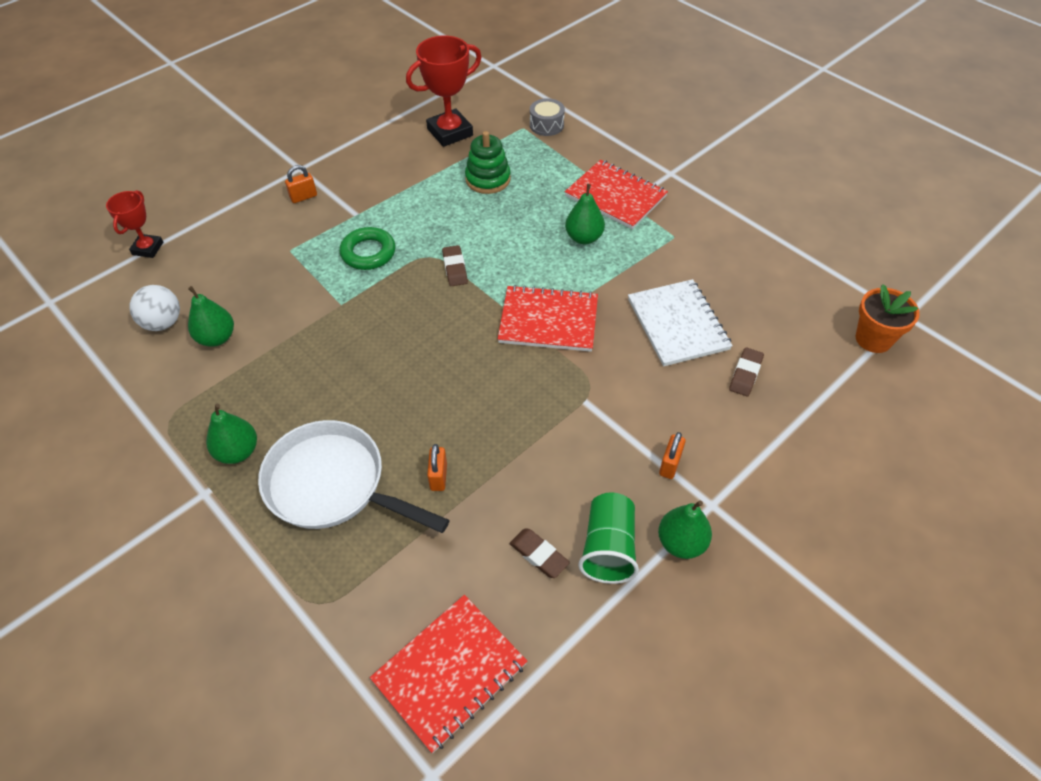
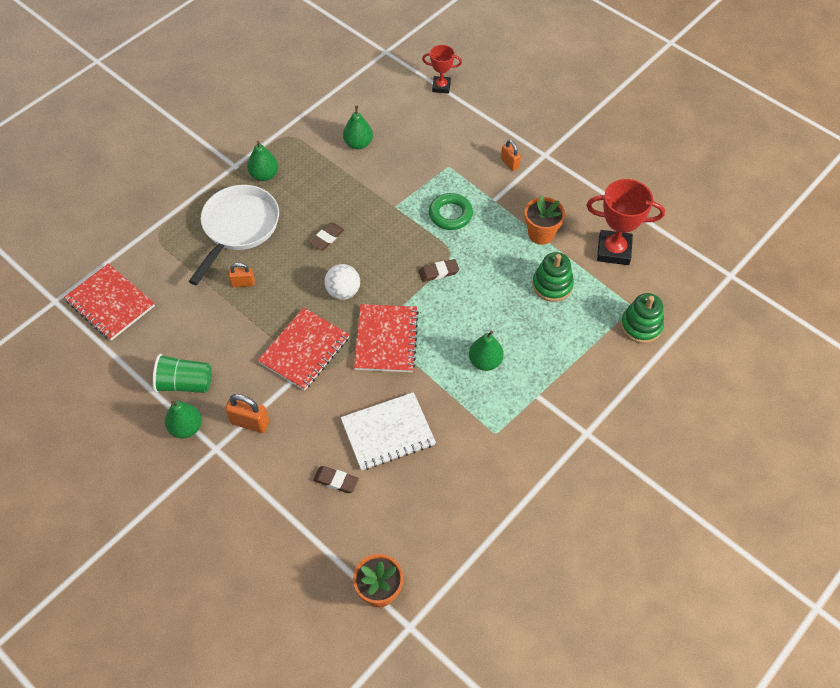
camera: 85 degrees right, 5 degrees up
(163, 323) = (370, 113): white ball -> white ball (343, 291)
(416, 181) = (541, 234): none -> orange flower pot
(450, 132) = (613, 250): red trophy -> red trophy turned 45 degrees counterclockwise
(539, 555) = (182, 344): brown eraser -> brown eraser (326, 238)
(546, 125) = (641, 326): grey drum -> green stacking toy
(615, 196) = (544, 385): red notebook -> red notebook (304, 350)
(670, 464) = (250, 422): orange padlock -> orange padlock, size x1.50

